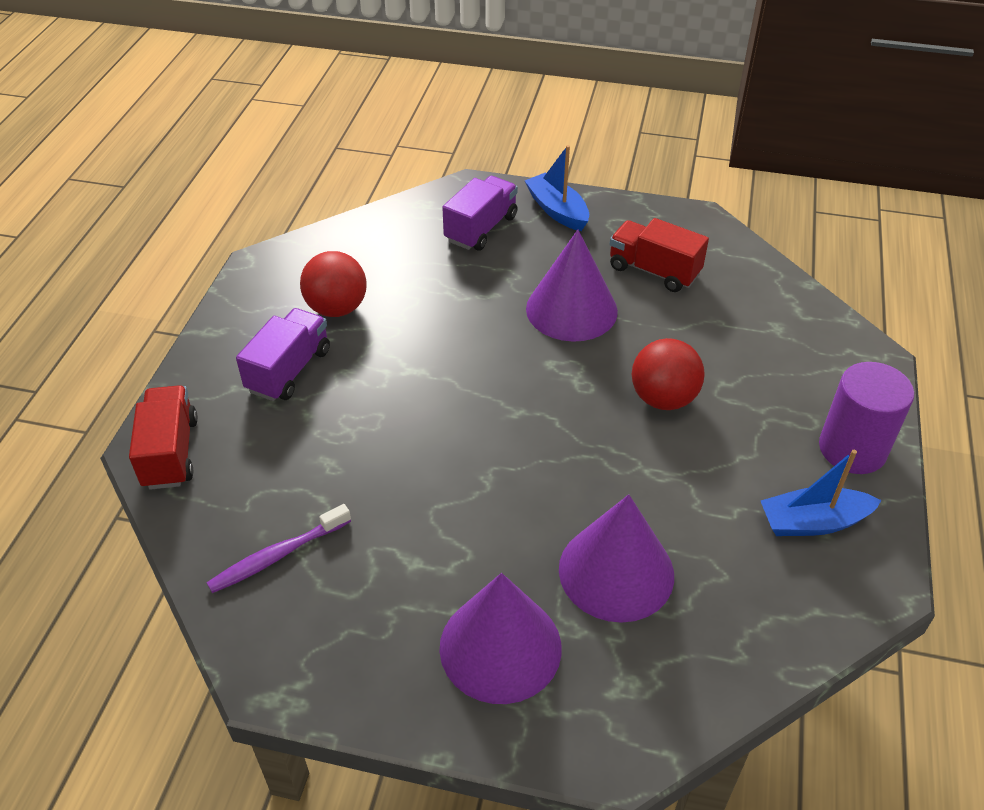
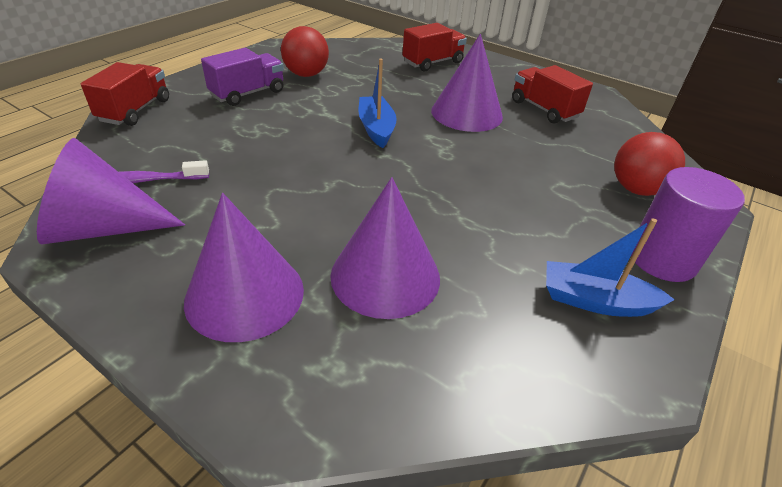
camera: 20 degrees right, 5 degrees down
(293, 631) = (104, 228): none -> purple cone
(481, 229) = (433, 62): purple truck -> red truck
(557, 210) = (492, 66): blue boat -> blue boat (376, 128)
(663, 398) = (505, 178): red ball -> red ball (636, 189)

